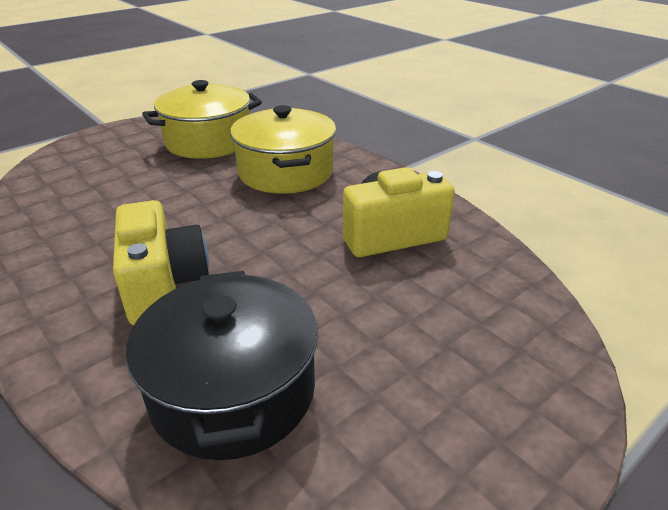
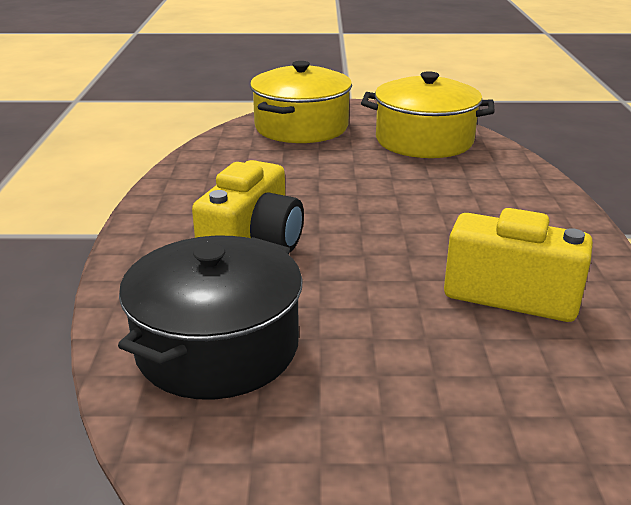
camera: 40 degrees right, 5 degrees down
(285, 172) = (469, 193): yellow pot -> yellow pot (301, 127)

